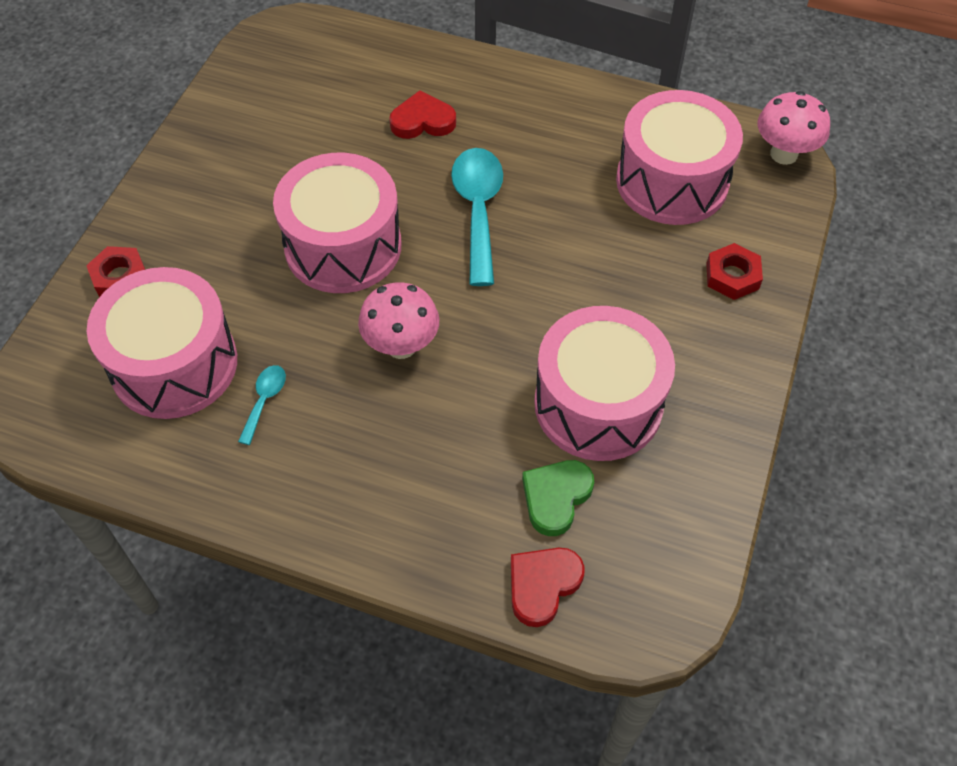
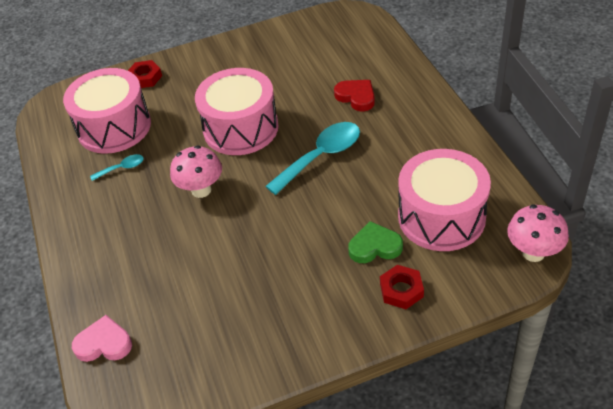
camera: 55 degrees right, 10 degrees down
(542, 585) = (104, 343): red heart -> pink heart
(556, 497) = (163, 313): green heart -> green heart (375, 246)
(598, 404) = (242, 290): pink drum -> none

